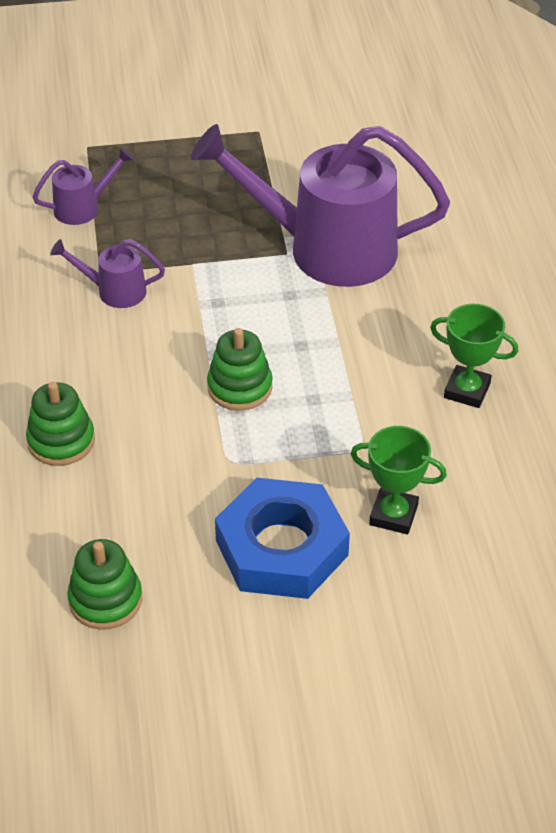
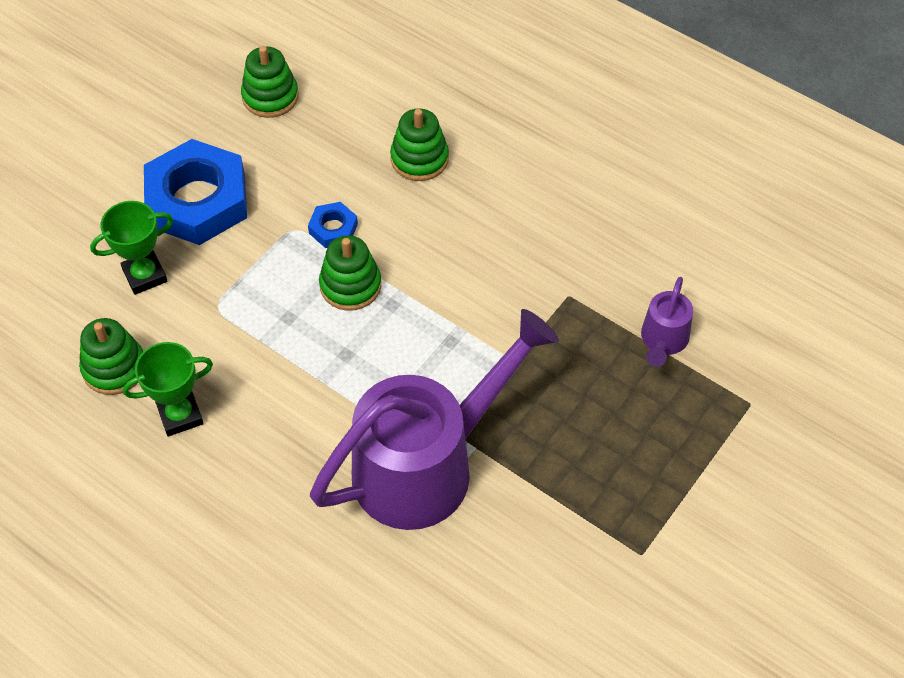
camera: 135 degrees right, 10 degrees up
(113, 291) = (536, 288): purple watering can -> none
(200, 438) = (333, 228): none -> blue nut
(487, 459) = (114, 368): none -> green stacking toy

